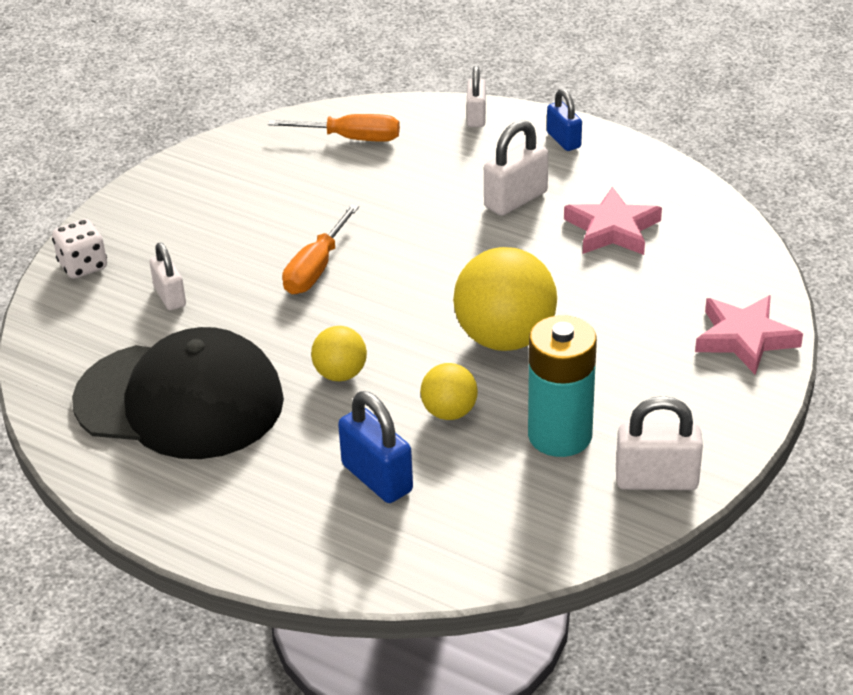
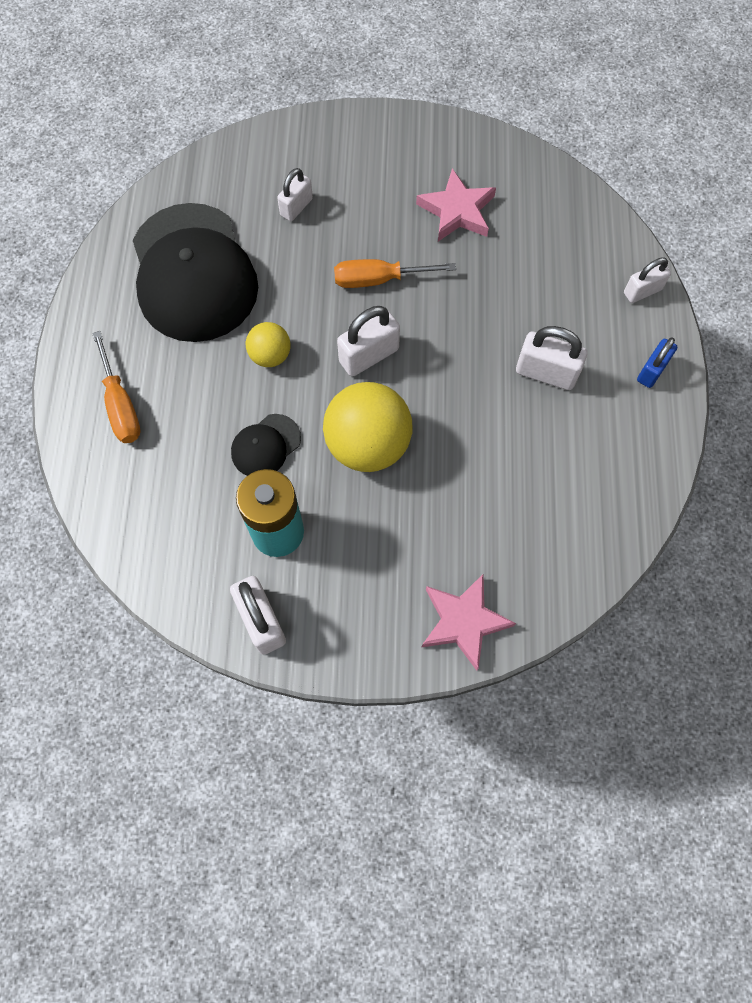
camera: 60 degrees right, 30 degrees up
(83, 266) = (300, 138): white dice -> none
(350, 138) = (553, 219): orange screwdriver -> orange screwdriver (120, 404)
(377, 478) = (175, 432): blue padlock -> none
(401, 304) = (369, 356): none -> white padlock
(449, 412) = (265, 446): yellow ball -> black cap
(612, 229) = (550, 462): pink star -> pink star (457, 211)

